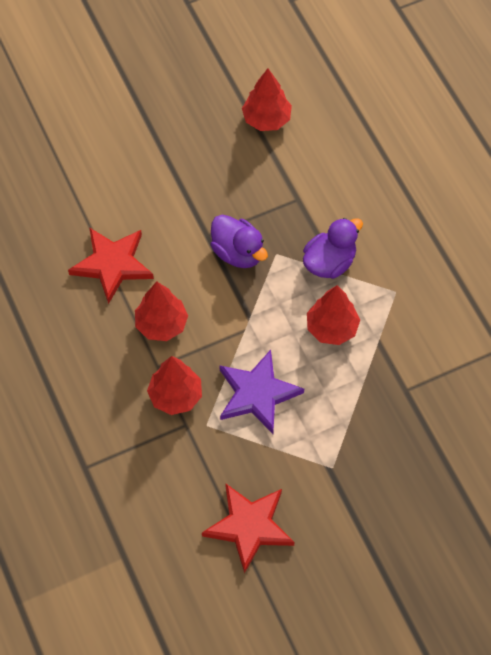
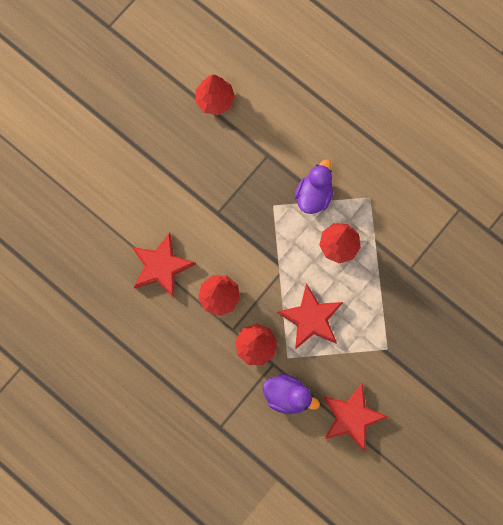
camera: 25 degrees left, 15 degrees up
(238, 252) = (246, 217): purple duck -> purple duck (287, 396)
(257, 394) = (311, 318): purple star -> red star

